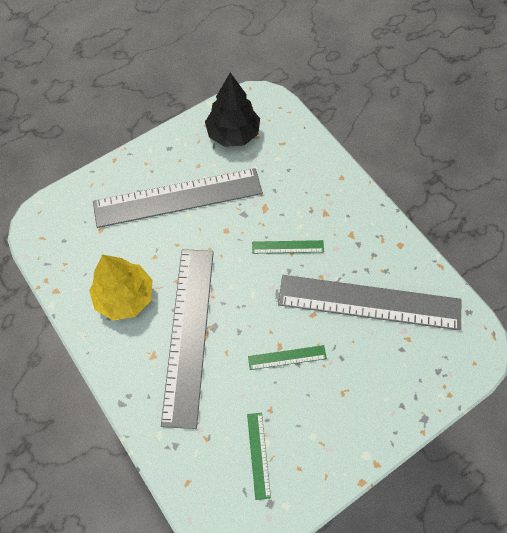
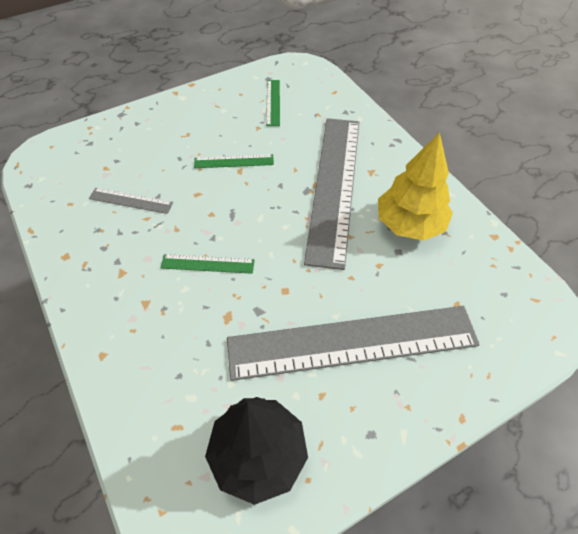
camera: 175 degrees left, 10 degrees down
(369, 302) = (130, 201): grey ruler -> grey ruler, size x0.41

